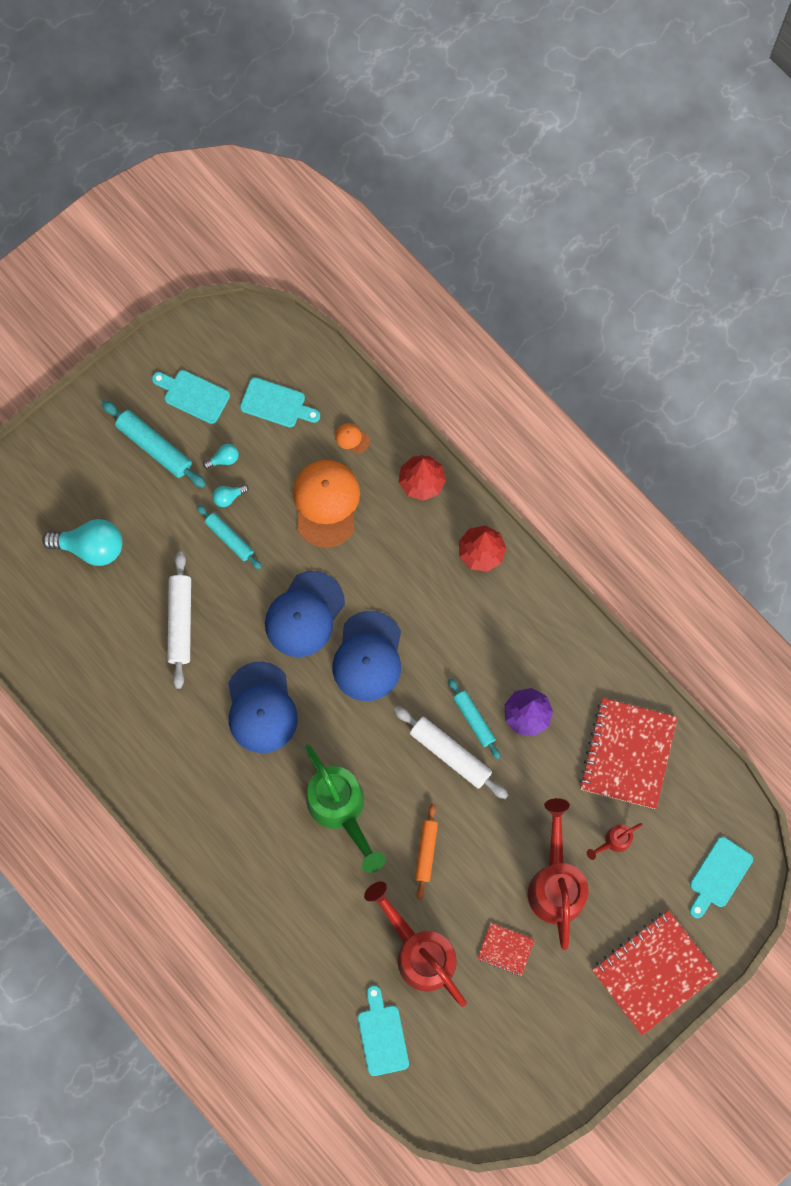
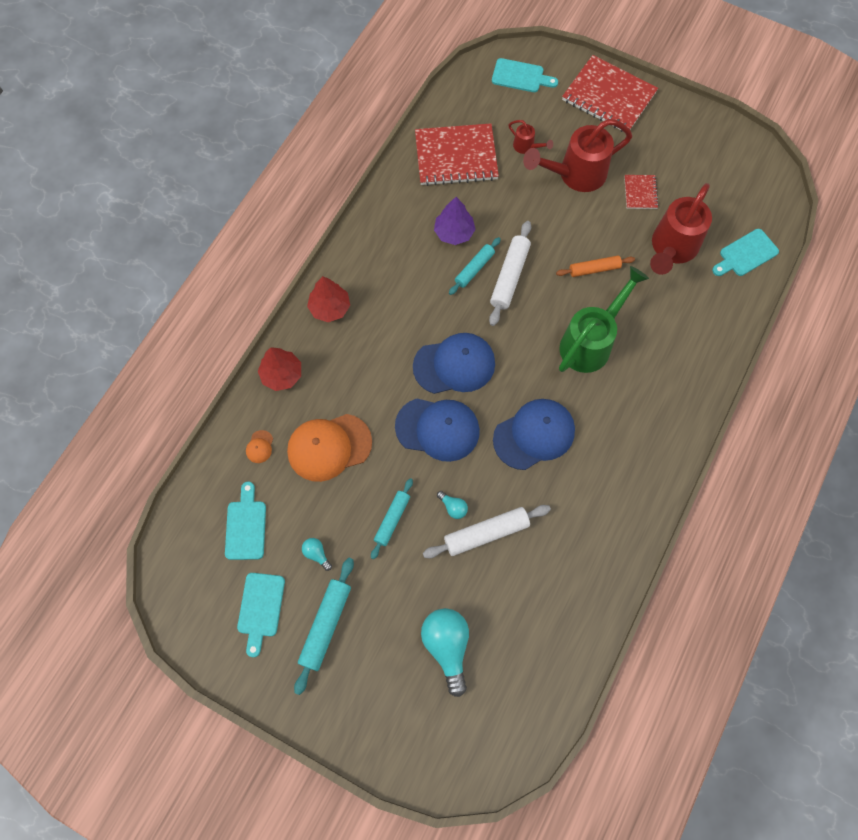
camera: 110 degrees left, 5 degrees down
(228, 497) = (352, 535): turquoise light bulb -> turquoise light bulb (453, 507)

